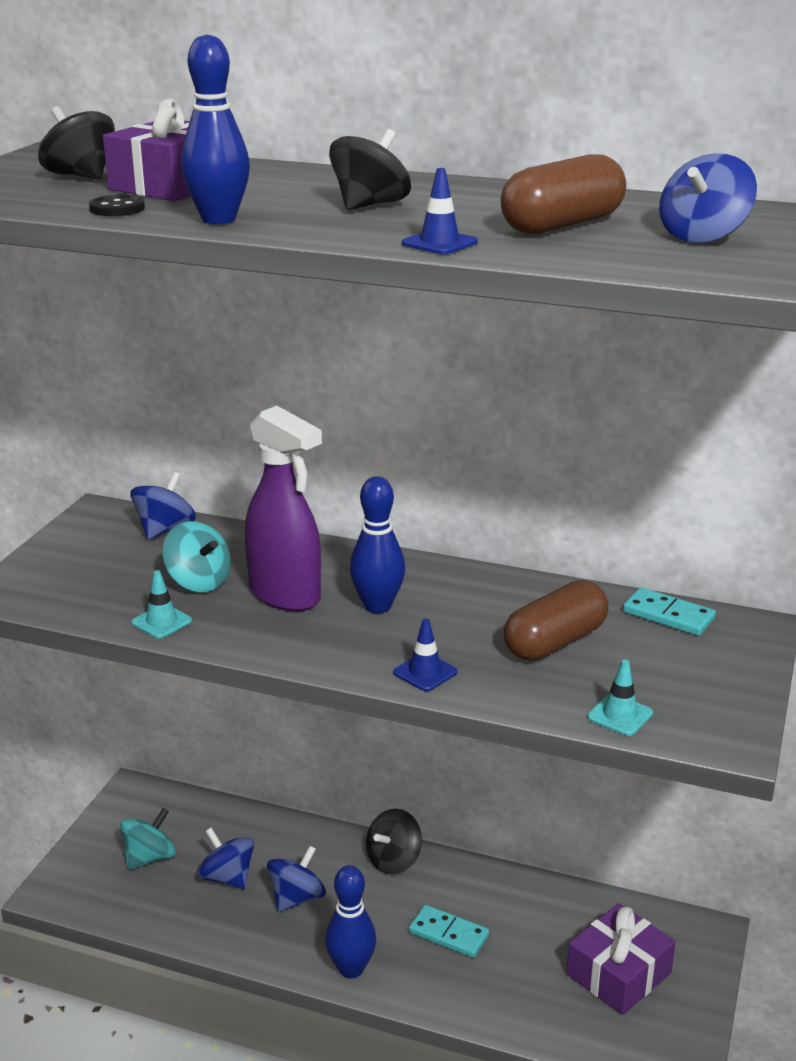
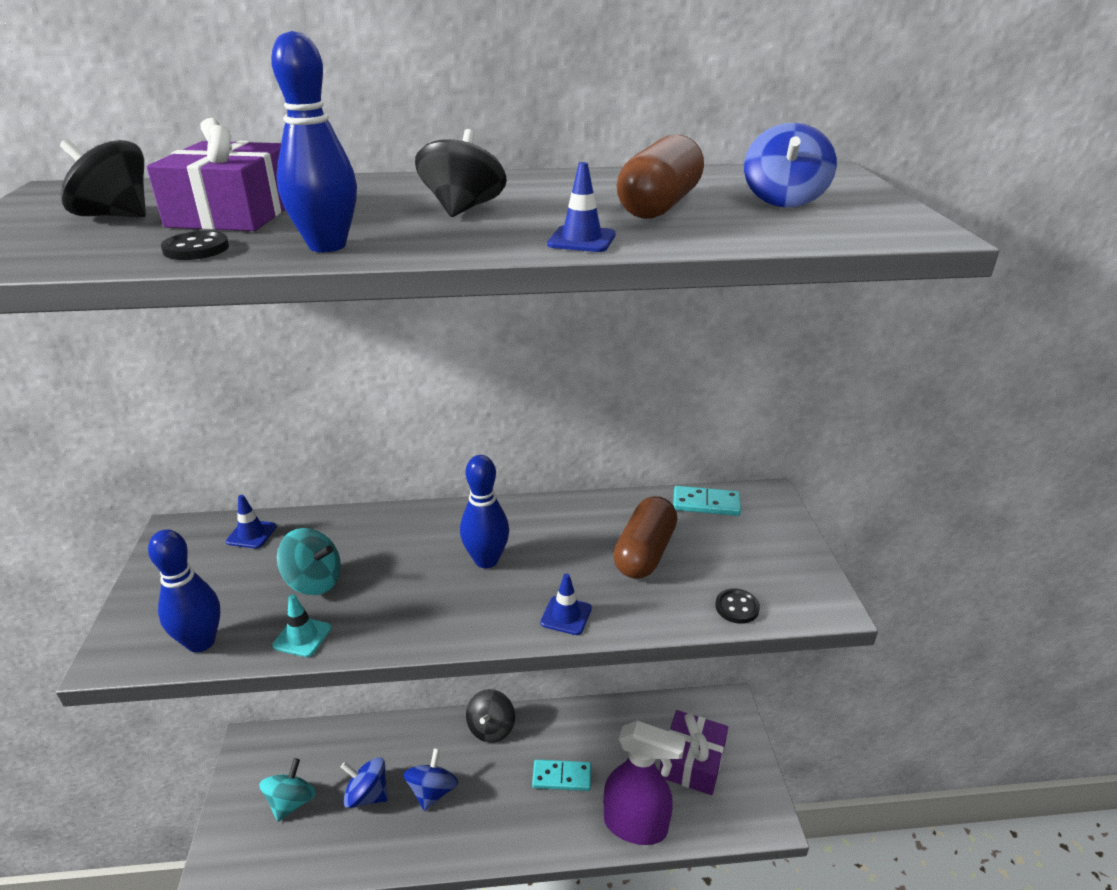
camera: 25 degrees left, 5 degrees up
(165, 529) = (251, 534): blue spinning top -> blue traffic cone
(285, 595) = (401, 573): purple spray bottle -> purple spray bottle (636, 825)
(351, 969) = (504, 839): blue bowling pin -> blue bowling pin (201, 642)
(620, 715) = (737, 607): turquoise traffic cone -> black button

